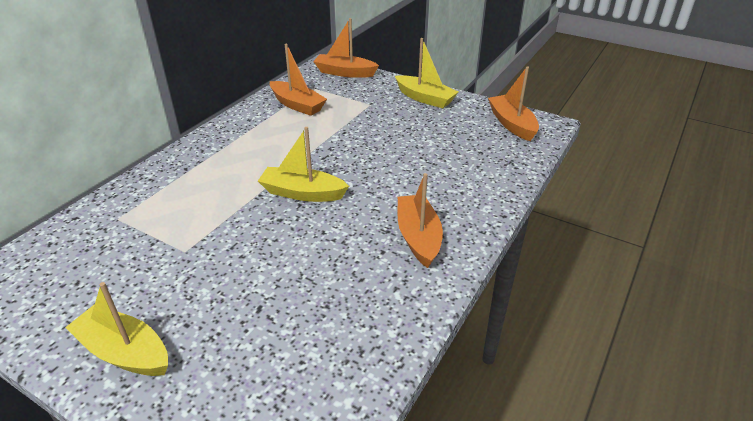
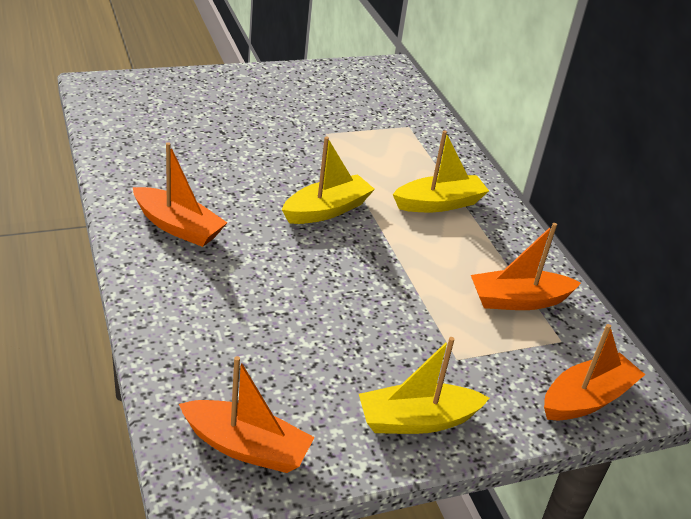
camera: 125 degrees right, 0 degrees up
(124, 352) = (257, 85): yellow boat -> yellow boat (439, 203)

